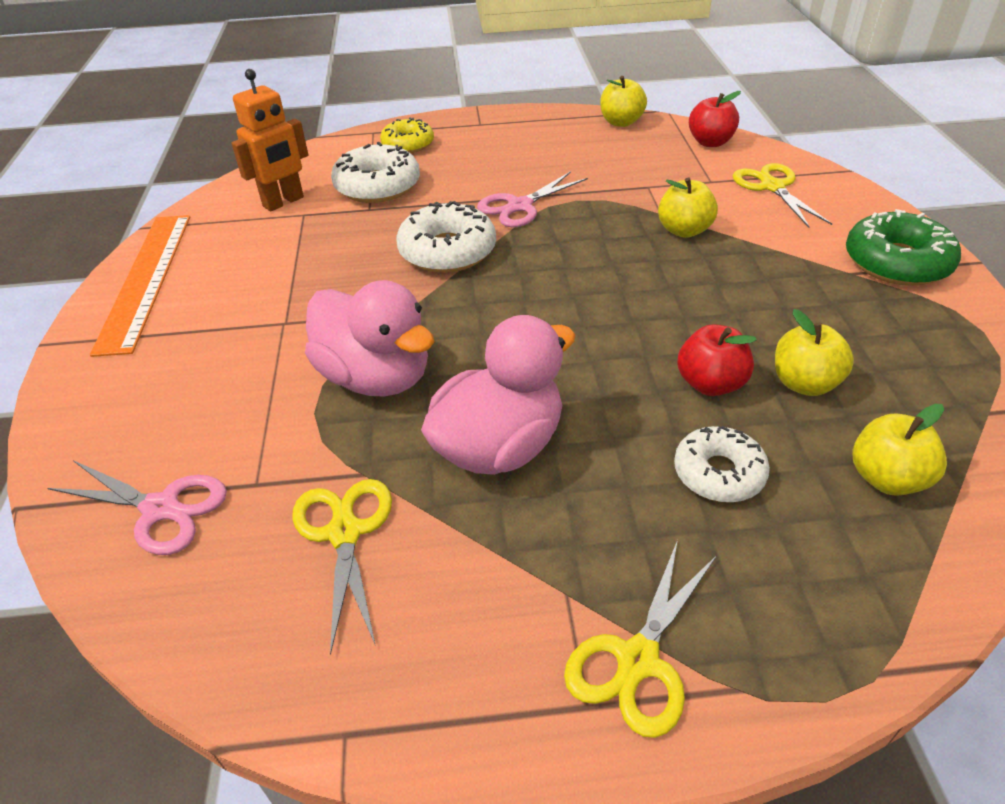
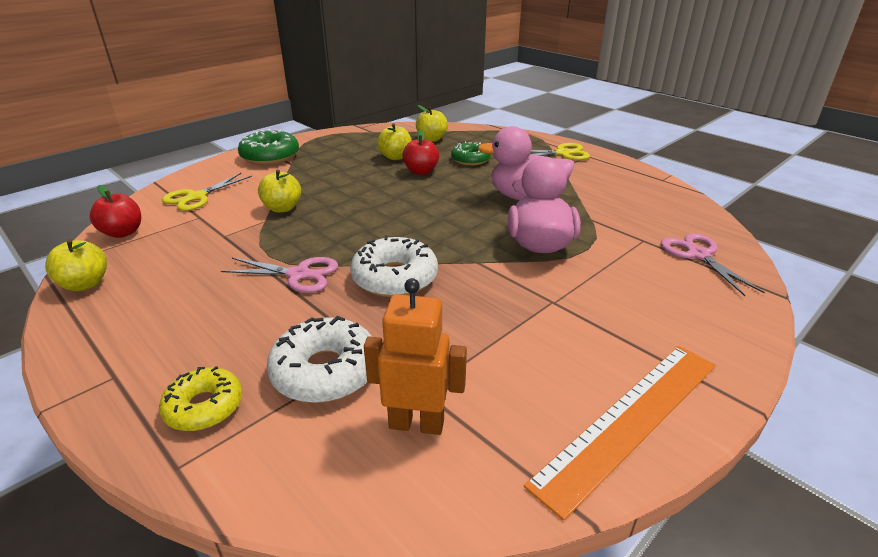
camera: 130 degrees left, 10 degrees down
(344, 533) = (619, 209): yellow scissors -> none
(718, 473) = (470, 160): white donut -> green donut

